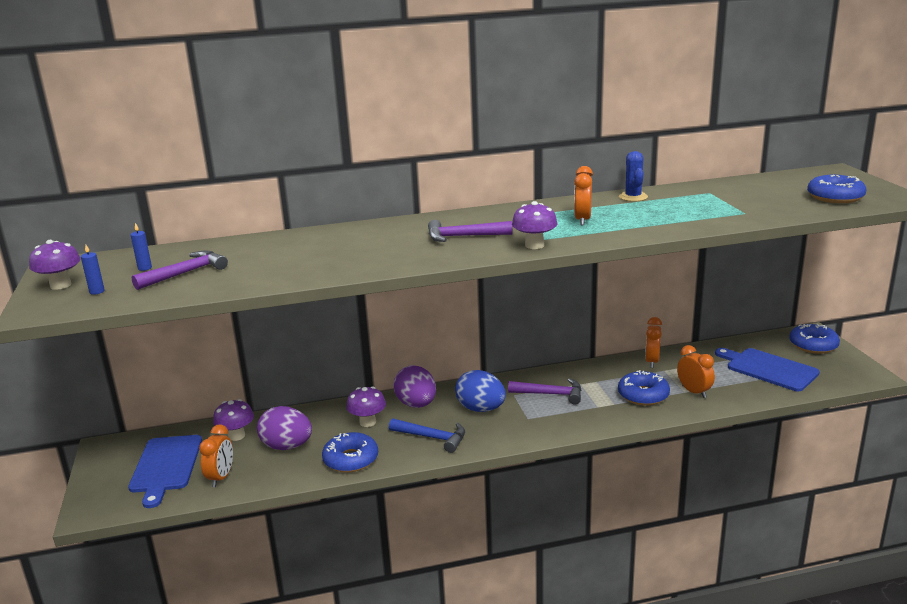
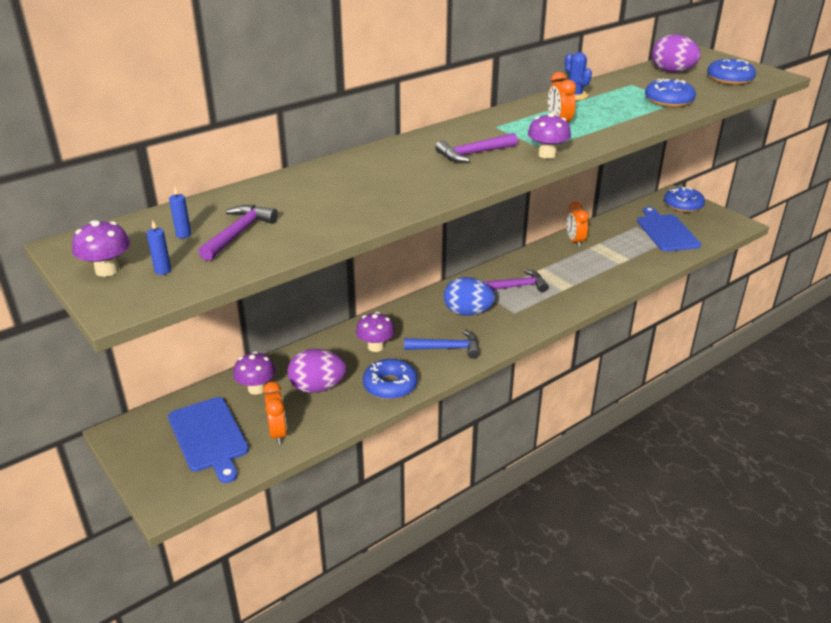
camera: 25 degrees left, 10 degrees up
(416, 404) = (407, 320): purple egg -> purple egg (672, 72)
(643, 395) = (590, 273): blue donut -> blue donut (668, 101)
(694, 392) = (626, 262): orange clock -> none
(768, 369) = (666, 231): blue cutting board -> blue cutting board turned 60 degrees clockwise

